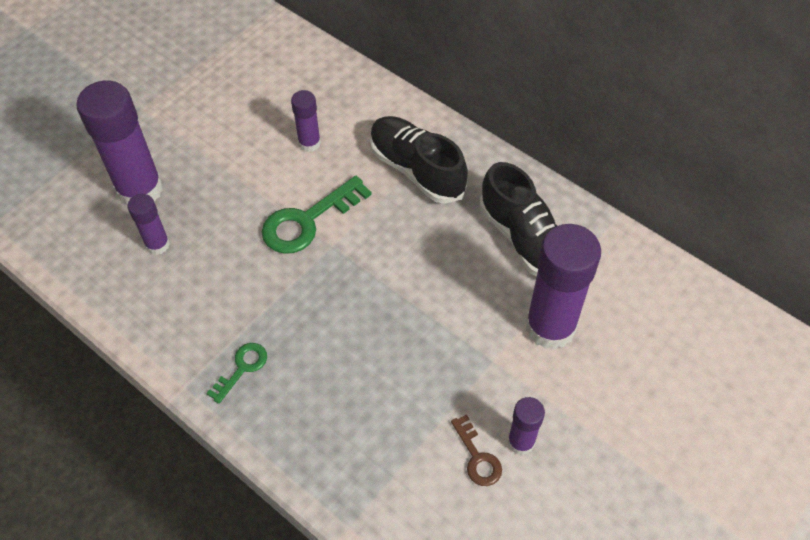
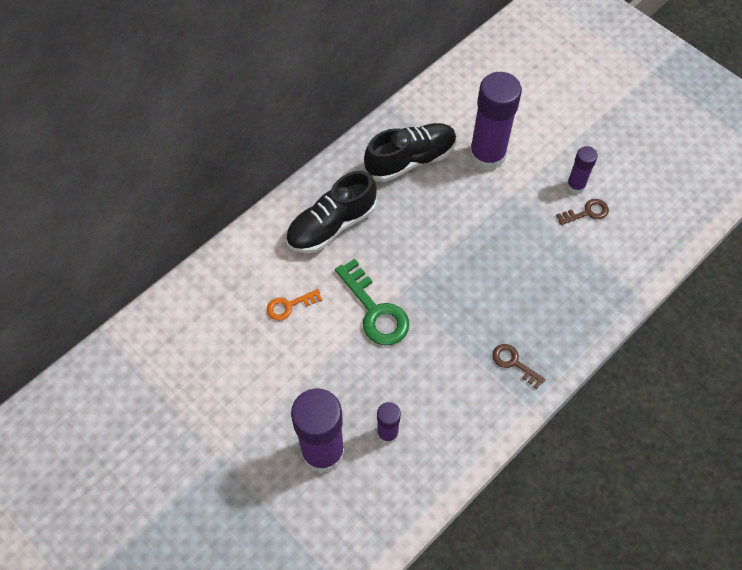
camera: 85 degrees left, 5 degrees up
(242, 368) = (514, 363): green key -> brown key
(309, 143) = (289, 305): purple glue stick -> orange key

